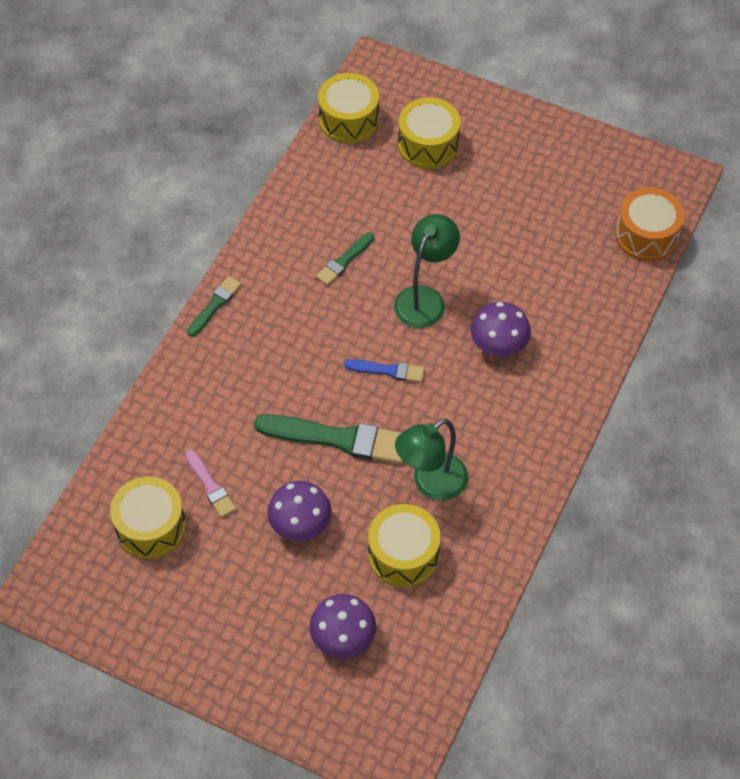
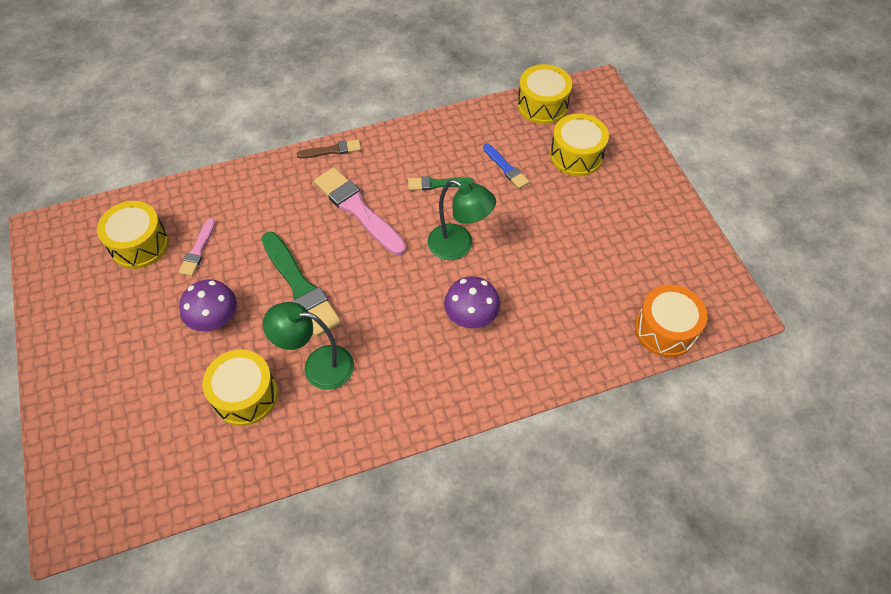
camera: 45 degrees right, 0 degrees up
(215, 305) = (332, 150): green brush -> brown brush
(305, 337) = (358, 210): none -> pink brush
(343, 637) = (146, 413): purple mushroom -> none
(388, 371) = (381, 271): blue brush -> blue brush (506, 168)
(425, 298) = (459, 246): green lamp -> green lamp turned 45 degrees clockwise

